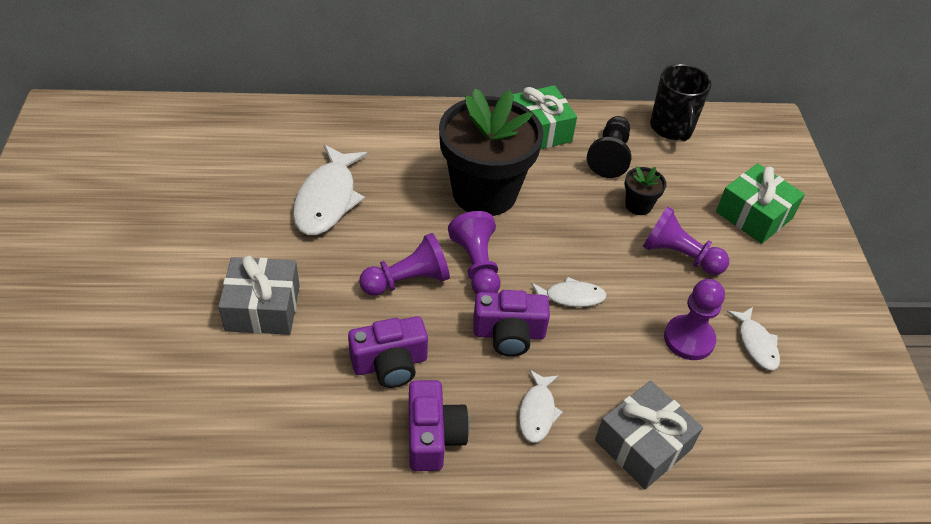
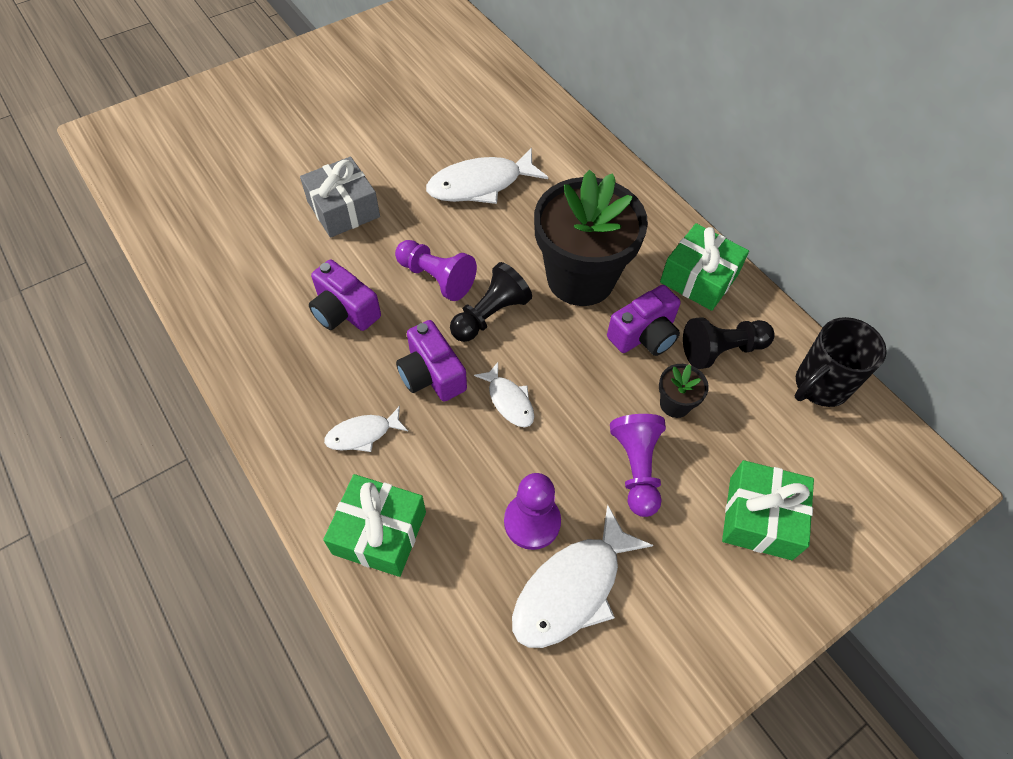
camera: 60 degrees right, 10 degrees up
(433, 436) = (294, 374): purple camera -> purple camera (644, 335)
(476, 265) = (490, 315): purple pawn -> black pawn
(643, 445) = (379, 533): grey gift -> green gift
(756, 343) = (572, 588): white fish -> white fish, size x1.83

